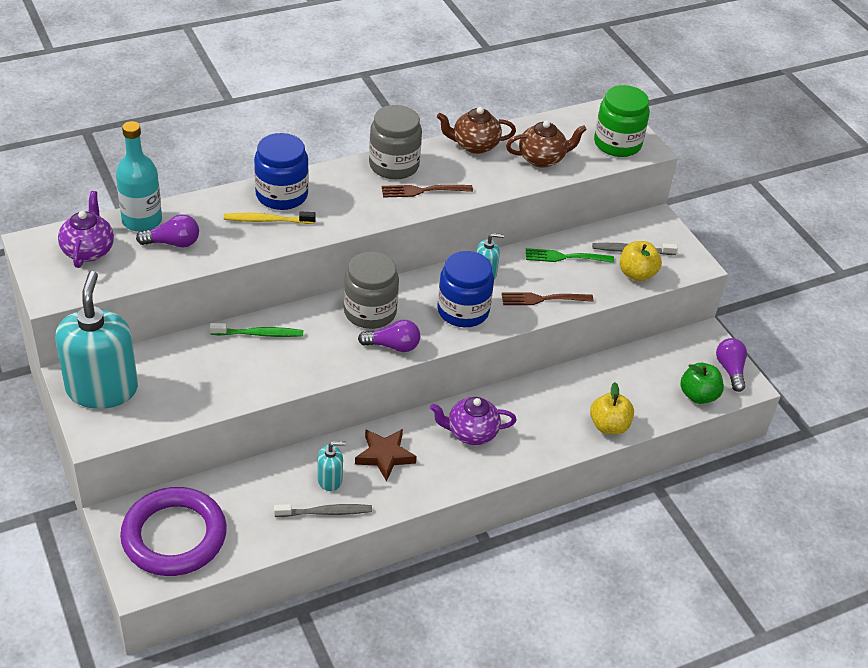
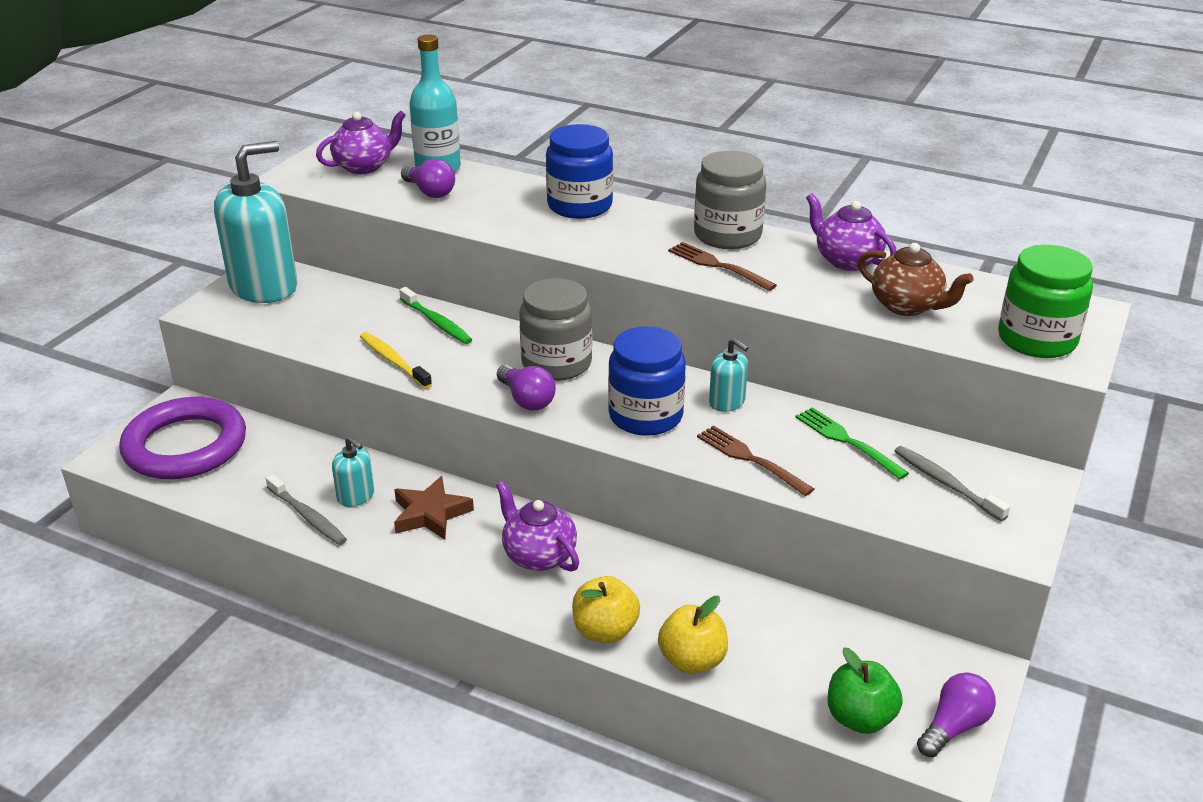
camera: 55 degrees right, 10 degrees down
(267, 220) = (531, 215): yellow toothbrush -> yellow toothbrush (393, 361)
(474, 145) = (846, 260): brown teapot -> purple teapot
(636, 274) = (911, 507): yellow apple -> yellow apple (605, 631)

